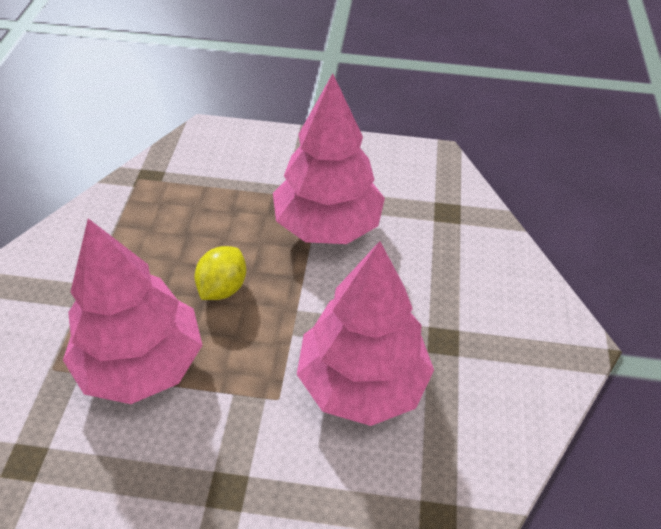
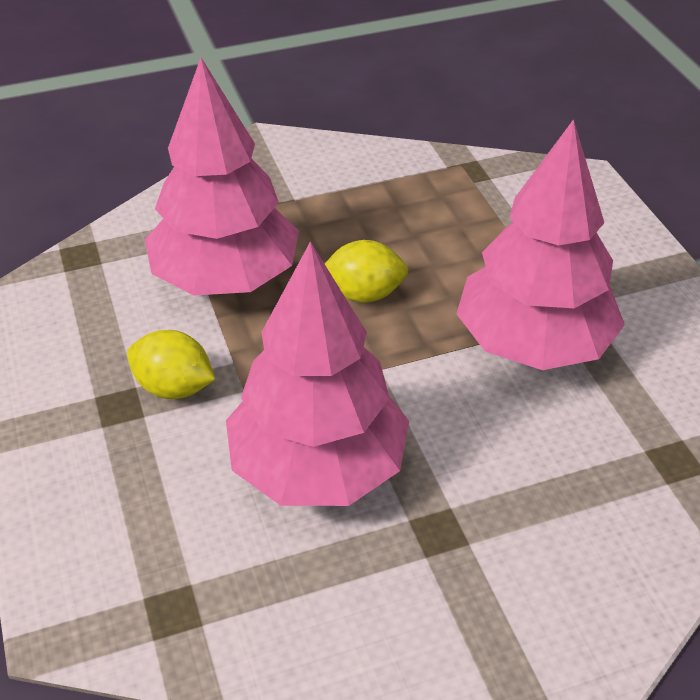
camera: 65 degrees right, 5 degrees down
(233, 443) = (174, 387): none -> yellow lemon

